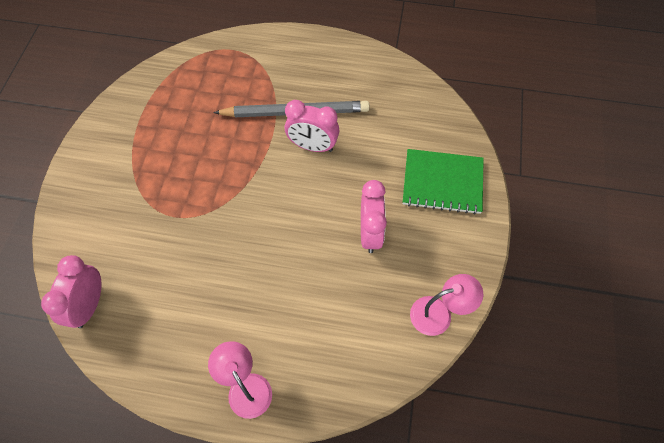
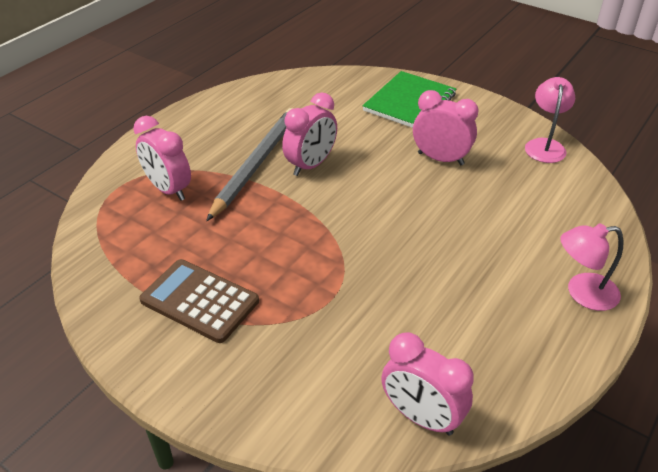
camera: 65 degrees left, 20 degrees down
(144, 144) = (199, 301): none -> brown calculator
(241, 77) = (168, 189): none -> pink clock

